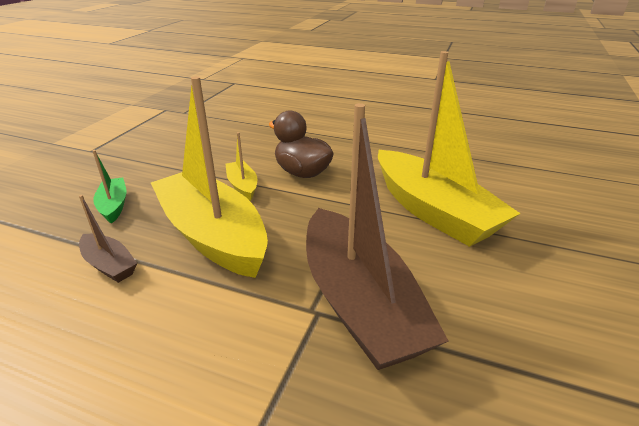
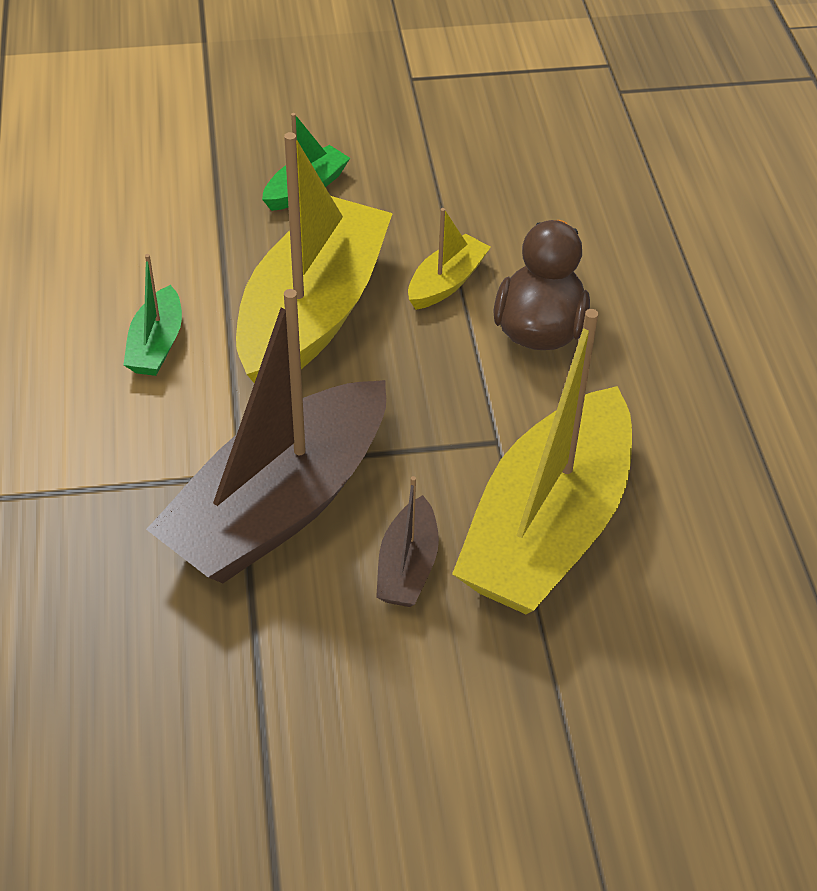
camera: 60 degrees right, 15 degrees up
(109, 265) = (202, 258): brown boat -> brown boat (407, 566)
(159, 315) = (156, 344): none -> green boat

